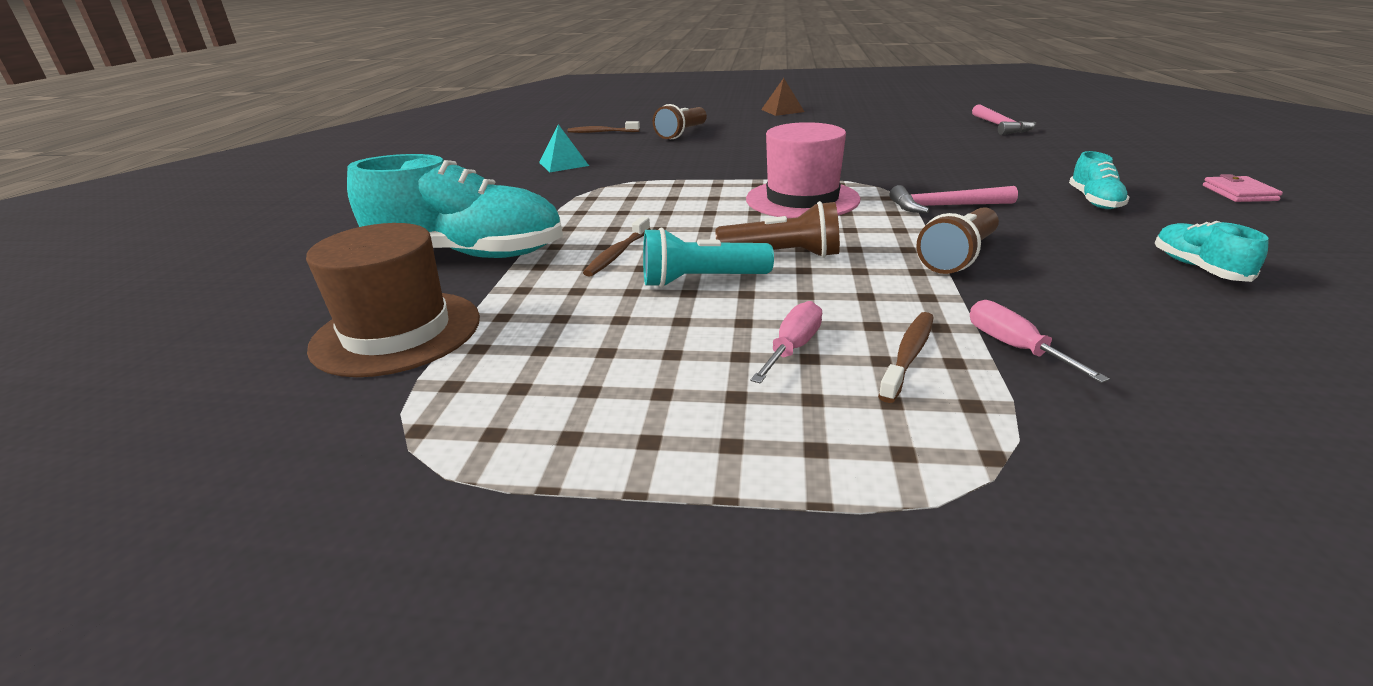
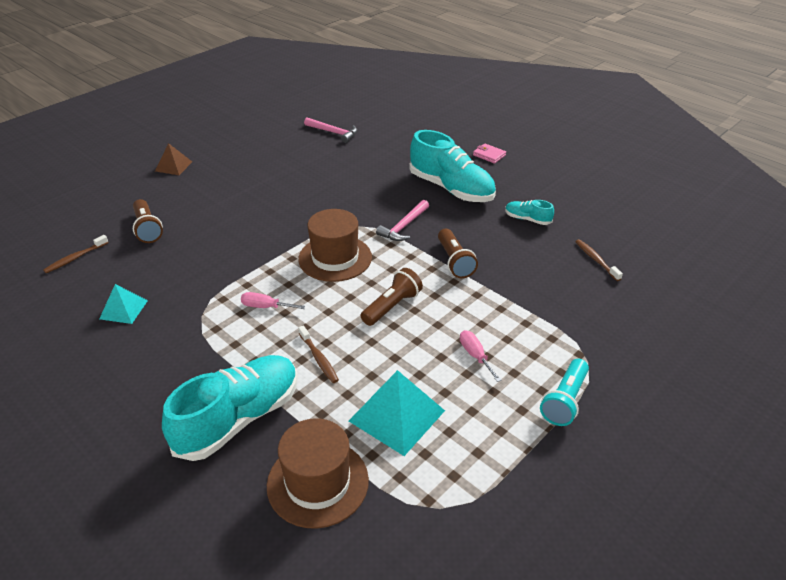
camera: 55 degrees left, 10 degrees up
(577, 336) = (397, 415): none -> turquoise pyramid
(701, 280) = (387, 347): turquoise flashlight -> turquoise flashlight (564, 400)
(802, 199) = (335, 258): pink hat -> brown hat
(908, 355) = (510, 330): brown toothbrush -> brown toothbrush (596, 260)
(1014, 347) = (530, 302): pink screwdriver -> pink screwdriver (265, 307)
(1094, 201) = (451, 189): turquoise shoe -> turquoise shoe, size x2.19

